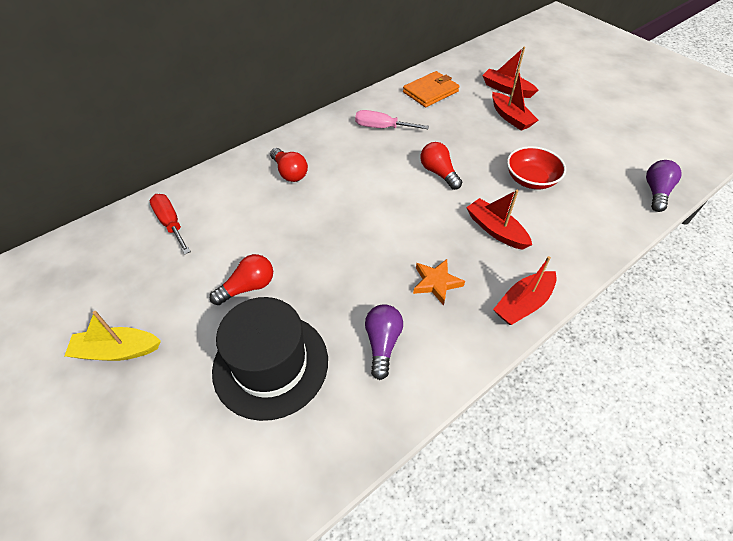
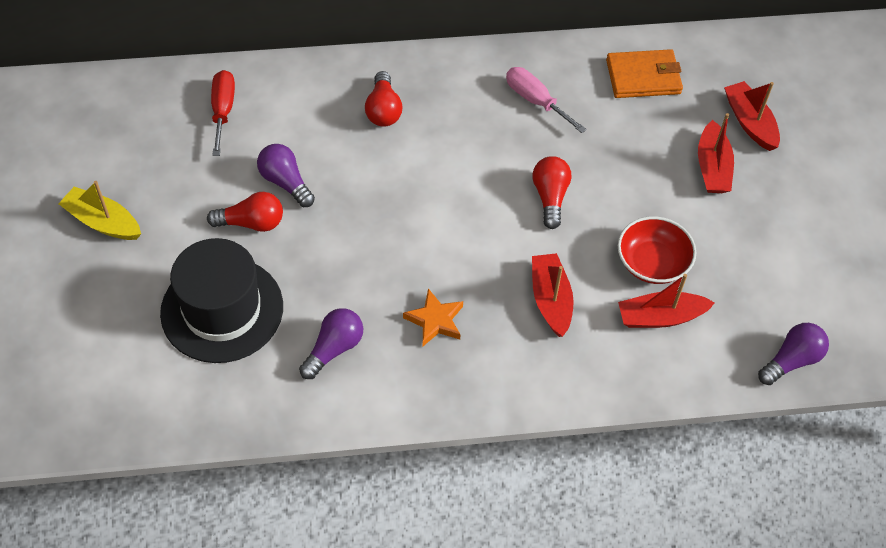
camera: 30 degrees right, 5 degrees up
(254, 247) = (285, 182): none -> purple light bulb
(523, 304) = (503, 391): red boat -> red boat (660, 317)

